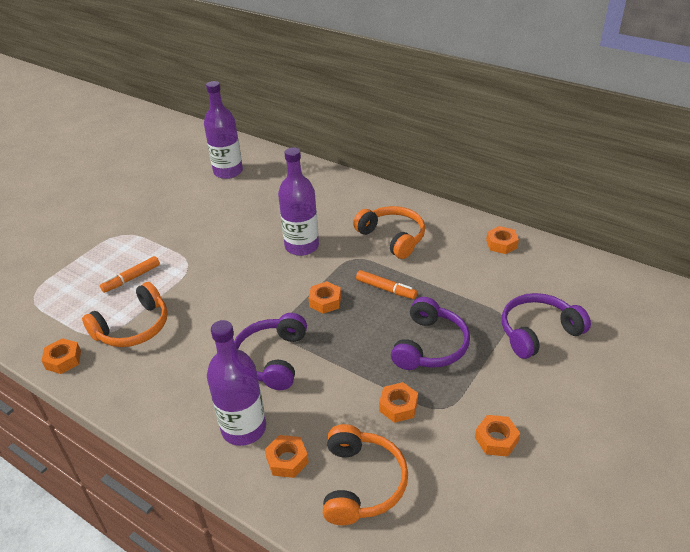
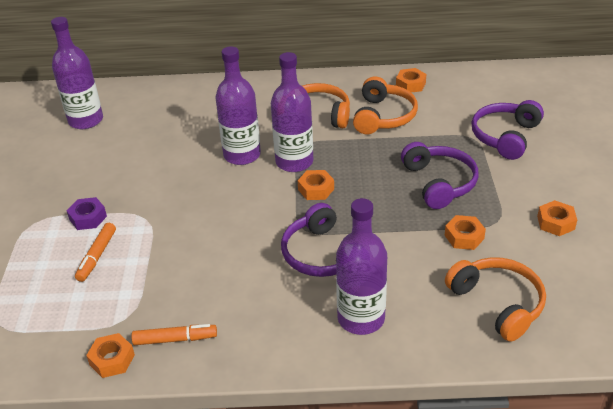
camera: 35 degrees left, 0 degrees up
(133, 327) = (154, 296): orange headphones -> orange headphones (383, 116)
(155, 247) = (88, 218): none -> purple nut
(287, 460) = (424, 320): orange nut -> none
(333, 270) = (294, 162): none -> purple bottle
(386, 289) = (357, 157): orange marker -> orange marker (175, 339)

